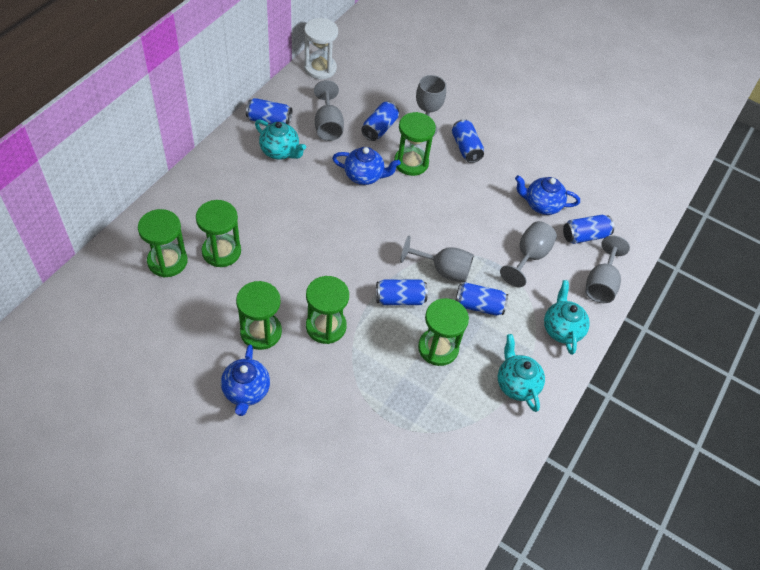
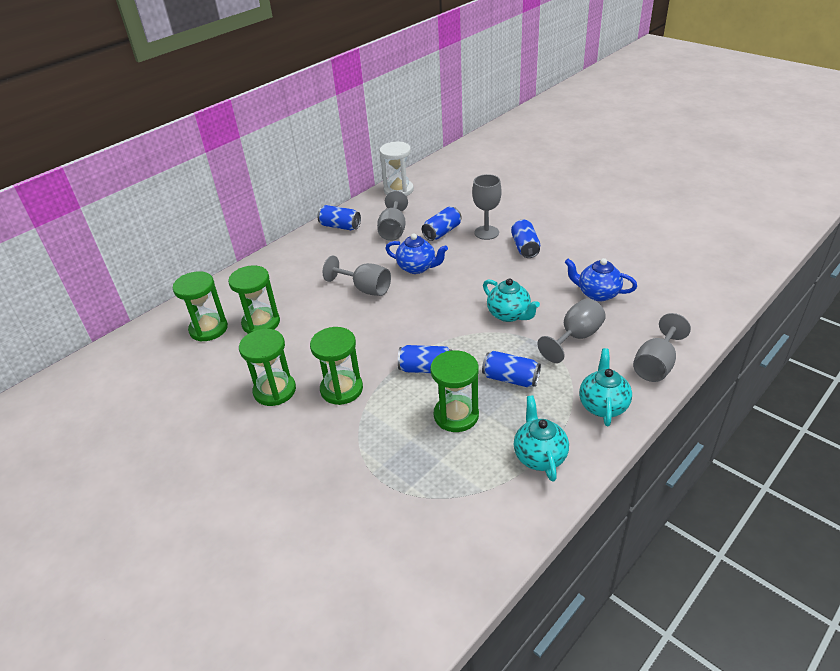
camera: 20 degrees right, 15 degrees down
(246, 391) = (241, 442): blue teapot -> none
(280, 151) = (342, 249): turquoise teapot -> turquoise teapot (509, 315)
(411, 163) = (466, 258): green hourglass -> none
(443, 270) = (478, 346): grey goblet -> grey goblet (365, 289)
(585, 236) = (643, 321): blue can -> none

